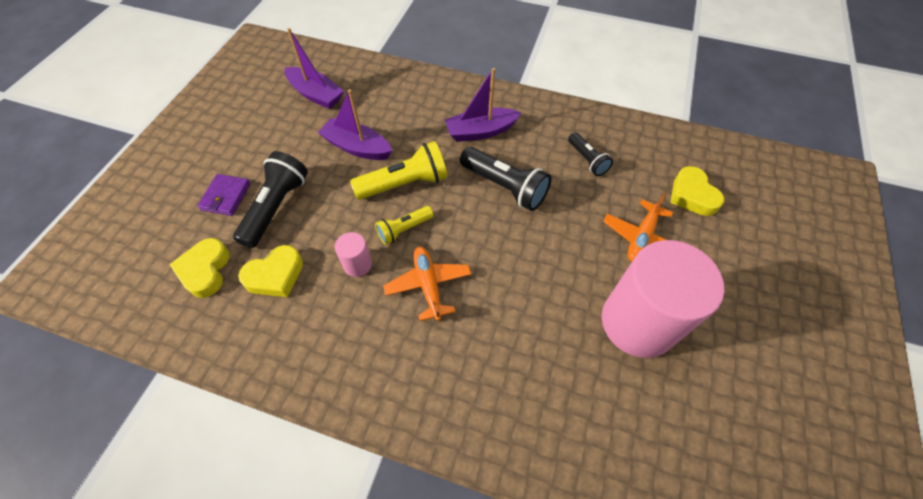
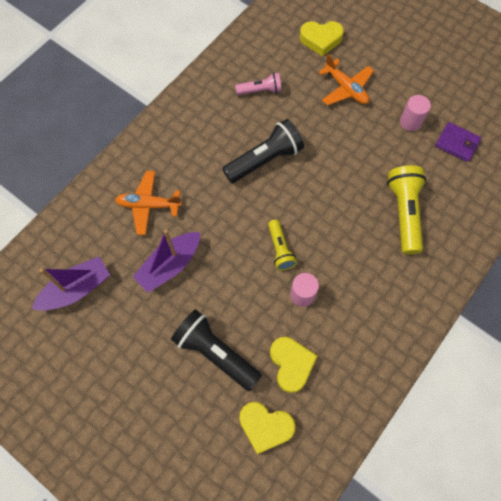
camera: 70 degrees left, 10 degrees up
(226, 197) = (184, 399): purple wallet -> purple wallet (457, 143)
(405, 184) = (231, 235): yellow flashlight -> yellow flashlight (404, 213)
(428, 285) = (339, 246): orange plane -> orange plane (148, 205)
(480, 131) = (195, 156): purple boat -> none
(587, 160) = (260, 91): black flashlight -> pink flashlight
(637, 322) = (410, 122): pink cylinder -> pink cylinder, size x0.41

